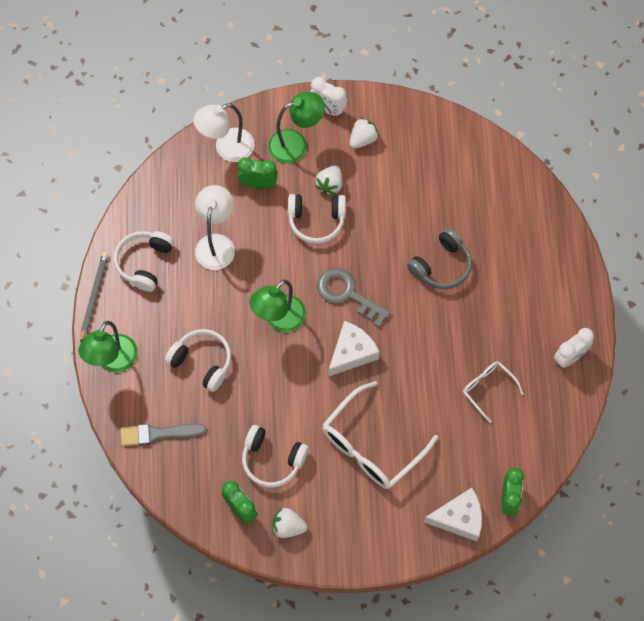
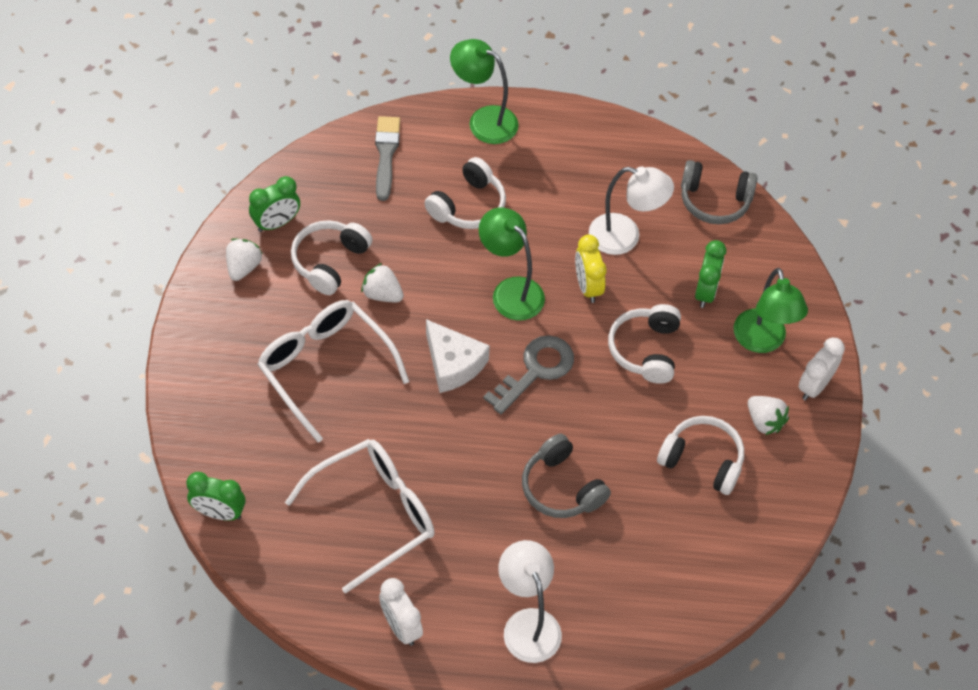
camera: 95 degrees right, 10 degrees down
(94, 296) = (570, 109): grey pencil -> none
(144, 263) = (608, 162): white headphones -> white headphones (702, 460)
(172, 183) = (714, 200): none -> grey headphones
(227, 148) = (760, 263): white lamp -> white lamp (528, 623)
(266, 266) = (587, 286): none -> yellow clock
(330, 185) = (697, 372): white strawberry -> white strawberry (382, 294)
(459, 518) = (208, 450): white cheese -> none
(488, 389) = (374, 514): white glasses -> white glasses, size x1.86

